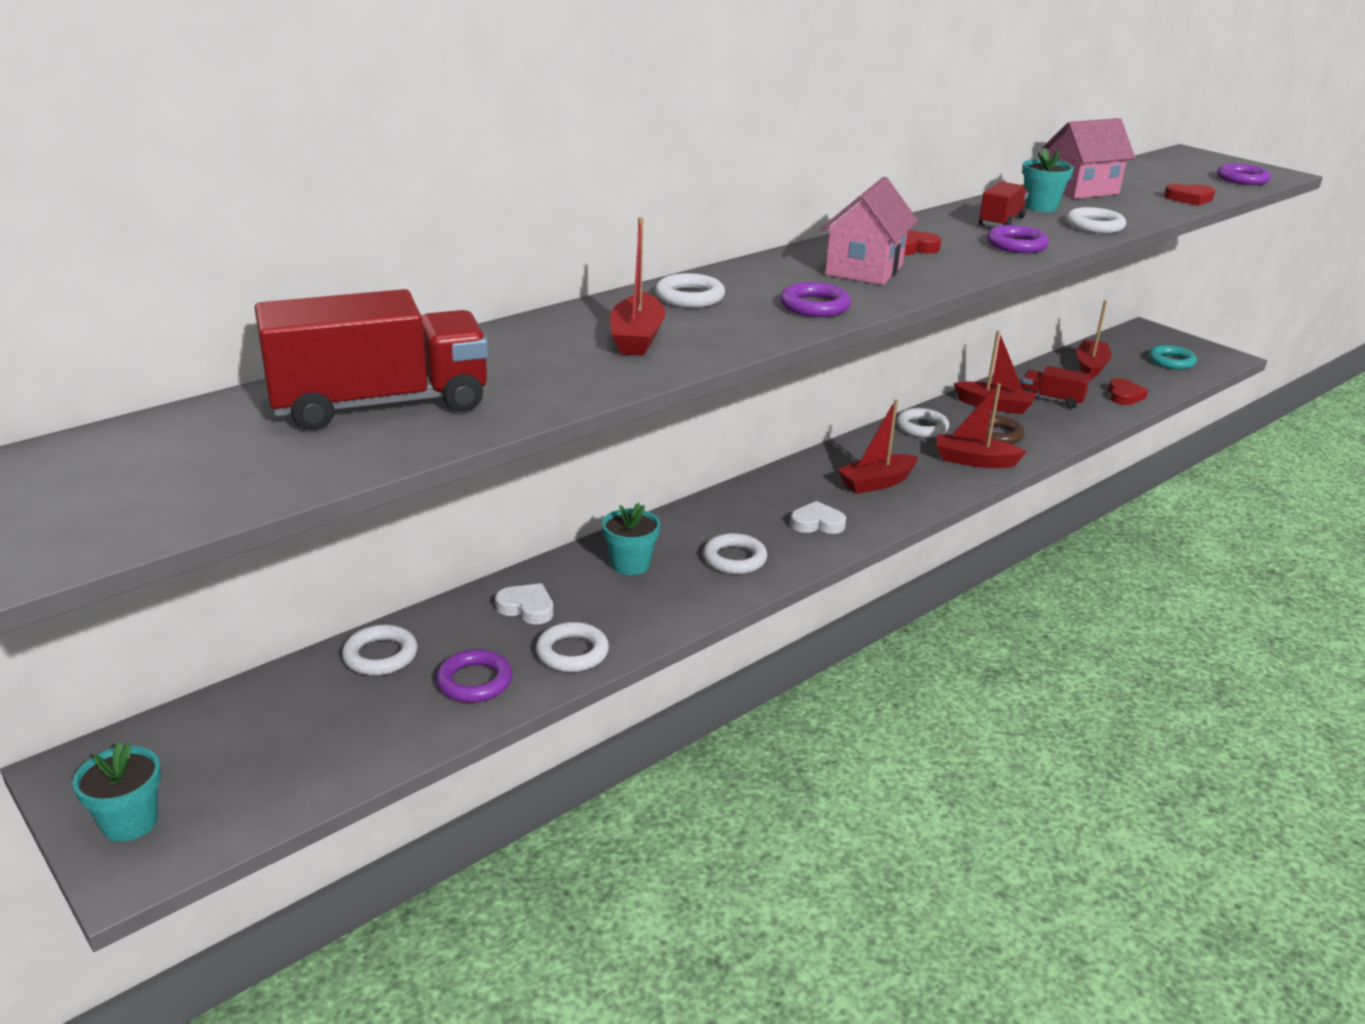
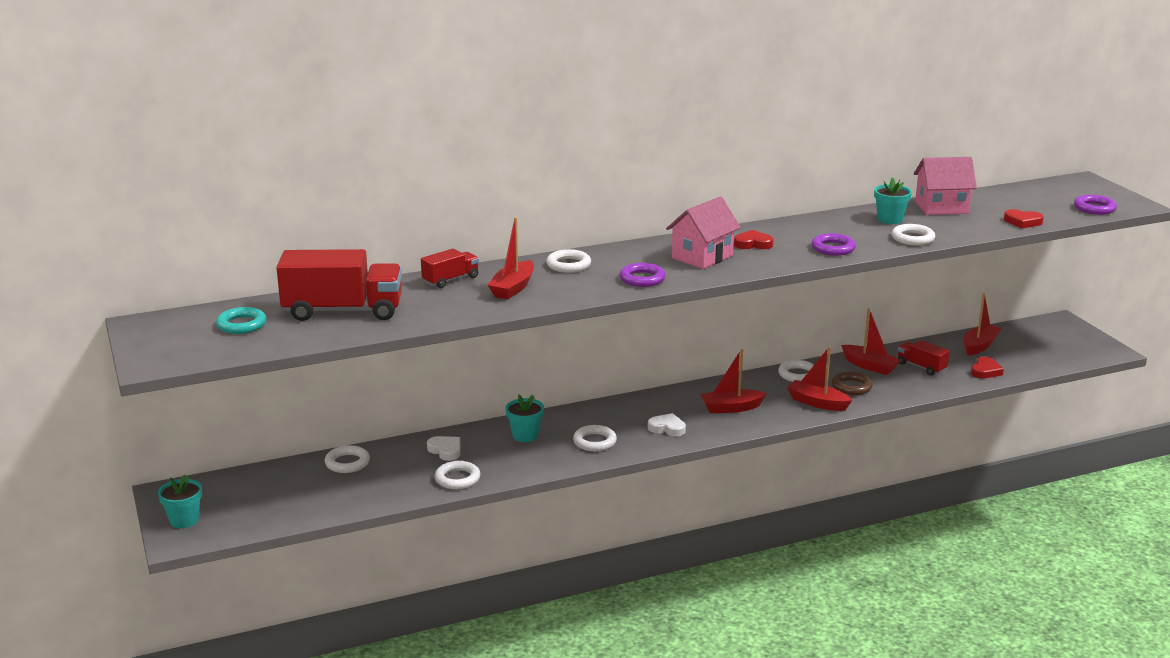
camera: 20 degrees right, 5 degrees down
(474, 681) = (392, 485): purple ring -> none
(1001, 221) = (844, 229): red truck -> red truck (450, 280)
(1171, 361) = (1055, 349): turquoise ring -> turquoise ring (241, 325)

